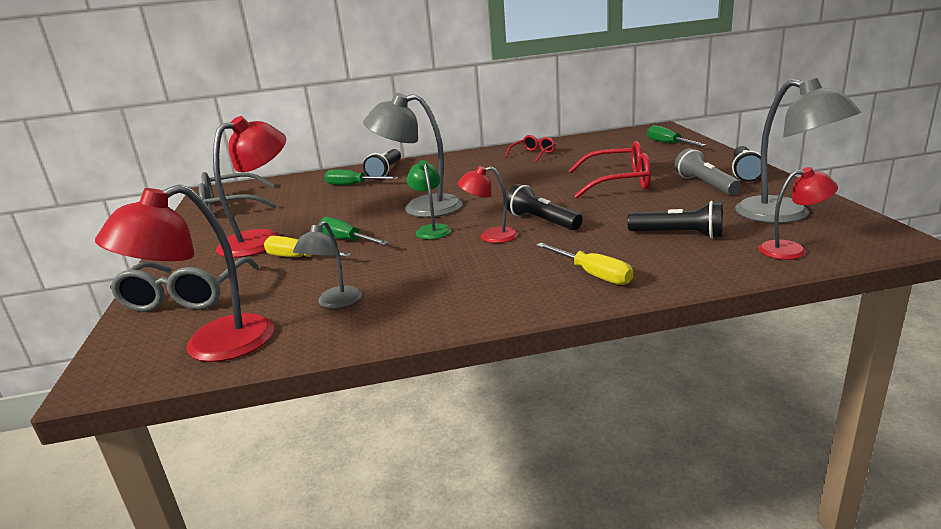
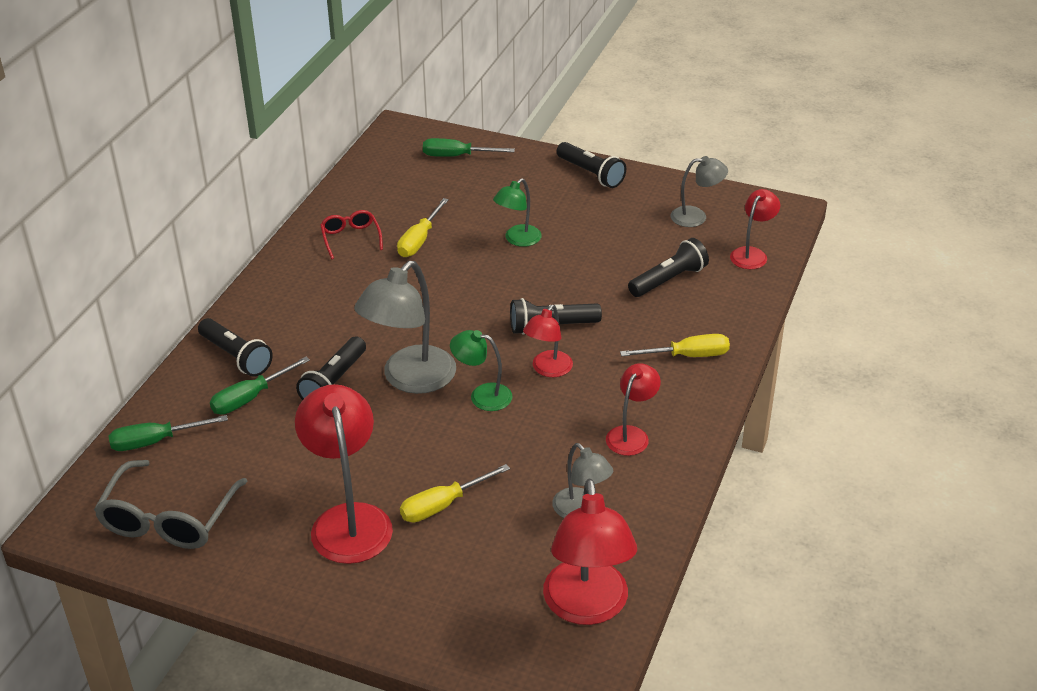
camera: 60 degrees left, 15 degrees up
(185, 297) = (449, 609): grey glasses -> none
(346, 240) = (437, 459): green screwdriver -> green screwdriver (155, 441)
(391, 194) = (334, 382): none -> black flashlight
(453, 289) = (631, 435): none -> red lamp
(564, 165) = (419, 240): none -> yellow screwdriver
(619, 182) = (518, 240): red glasses -> green lamp
(705, 184) = (589, 206): grey flashlight -> none
(785, 215) = (696, 217): grey lamp -> grey lamp, size x0.56

